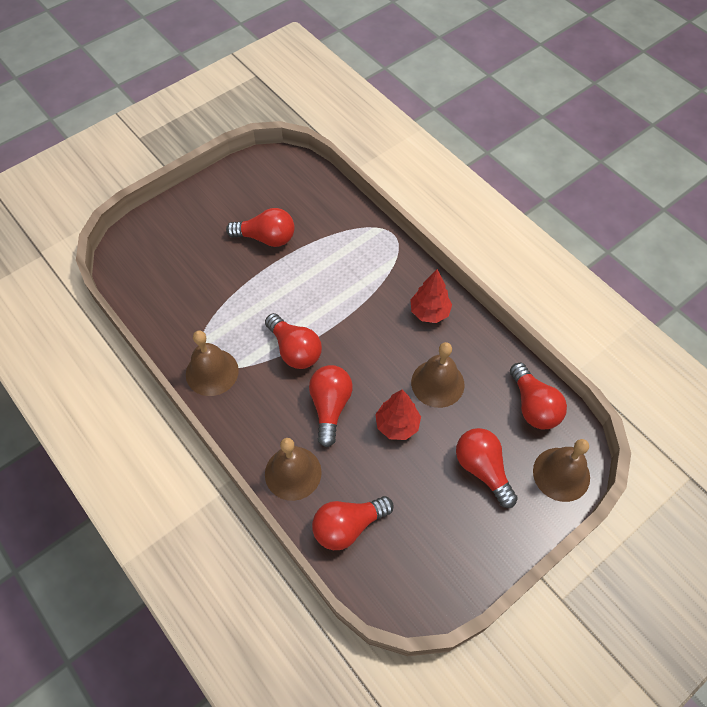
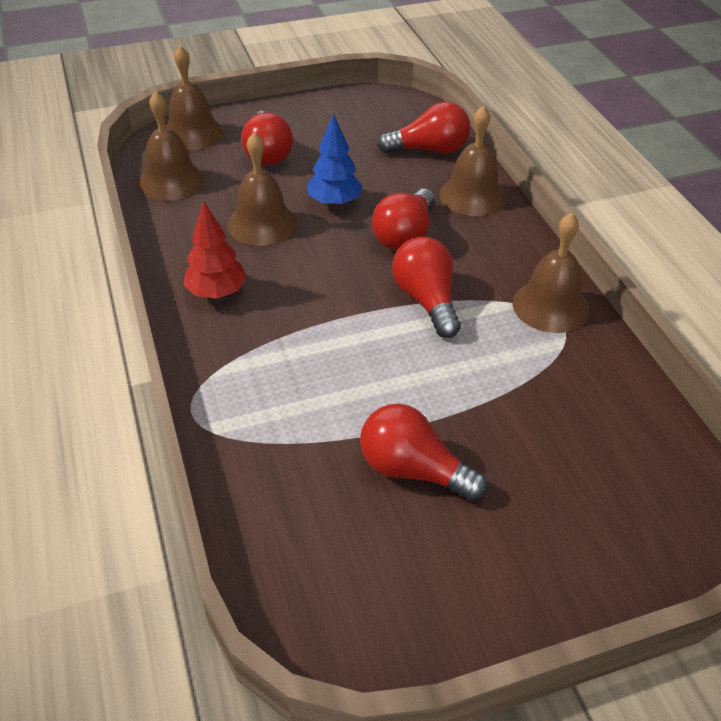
camera: 160 degrees left, 15 degrees down
(397, 425) = (334, 203): red tree -> blue tree
(533, 406) = (171, 181): red light bulb -> brown bell

